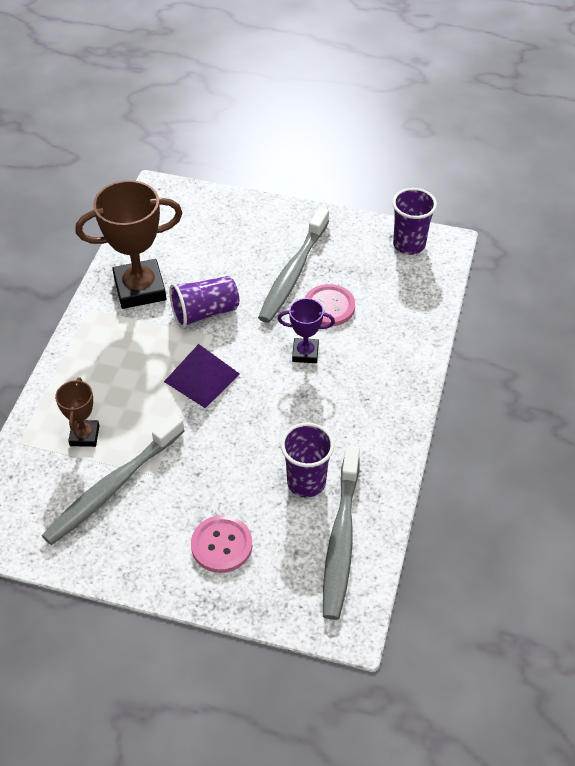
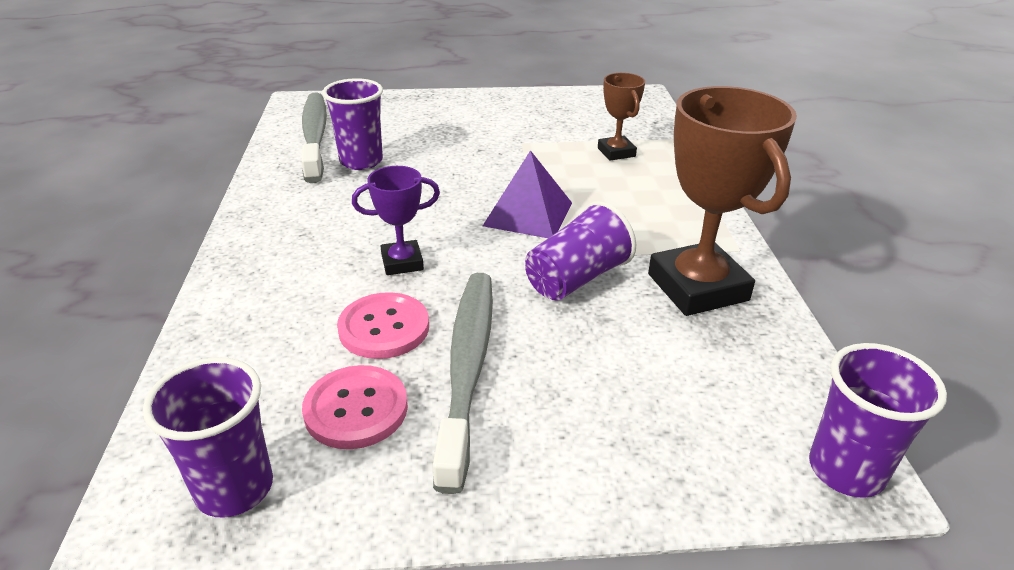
camera: 160 degrees right, 15 degrees down
(113, 487) = (555, 130): grey toothbrush -> none
(140, 289) = (697, 287): brown trophy -> brown trophy turned 75 degrees counterclockwise
(160, 192) = (846, 470): none -> purple cup
(221, 545) = (429, 118): pink button -> pink button (356, 409)

